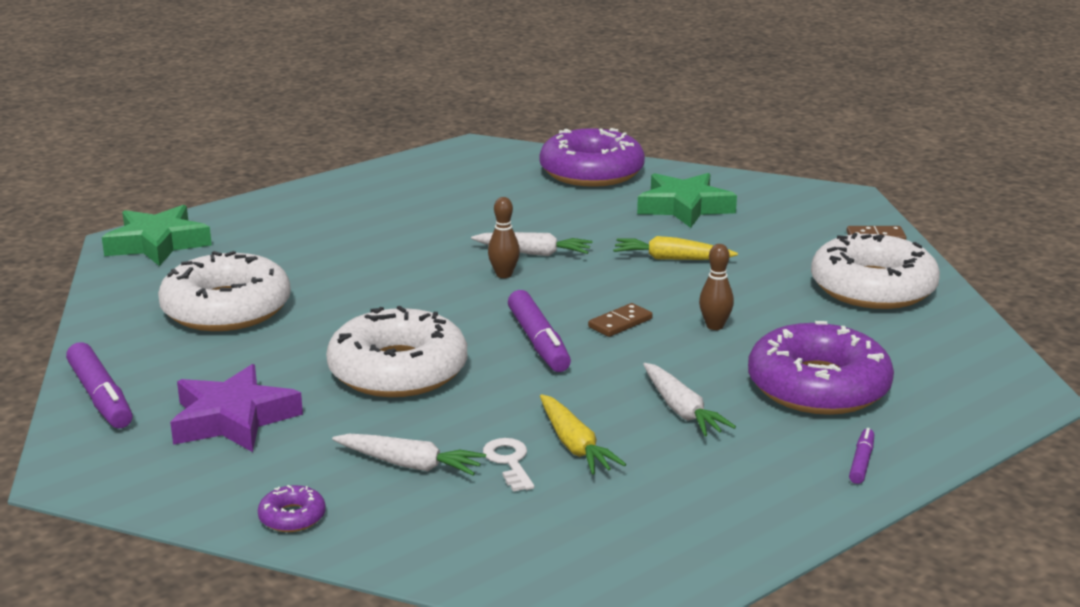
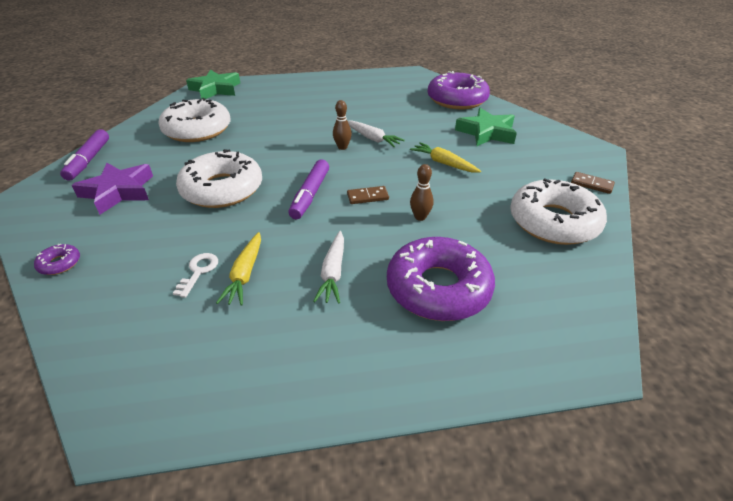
camera: 30 degrees right, 15 degrees up
(410, 465) = (151, 252): white carrot -> none
(861, 462) = (402, 369): purple marker -> none

